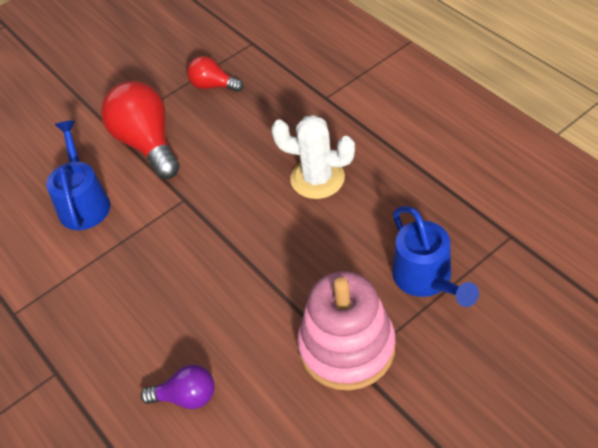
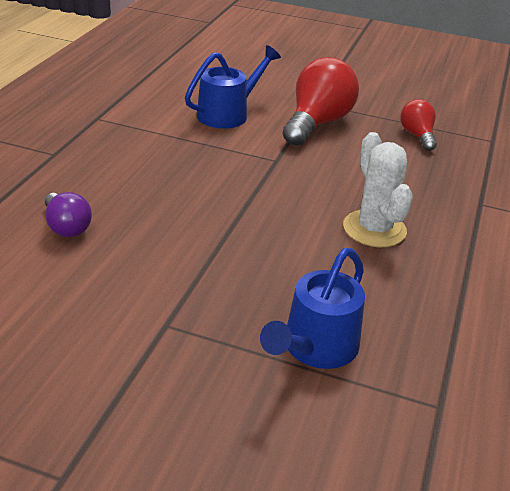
camera: 50 degrees right, 15 degrees down
(347, 347) = (183, 312): pink stacking toy -> none

